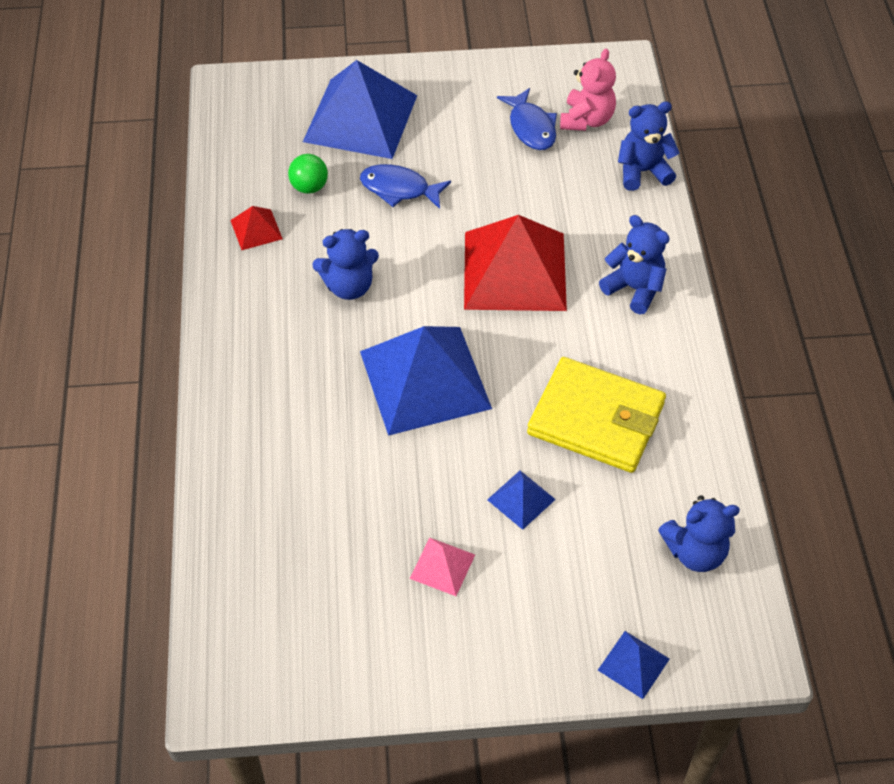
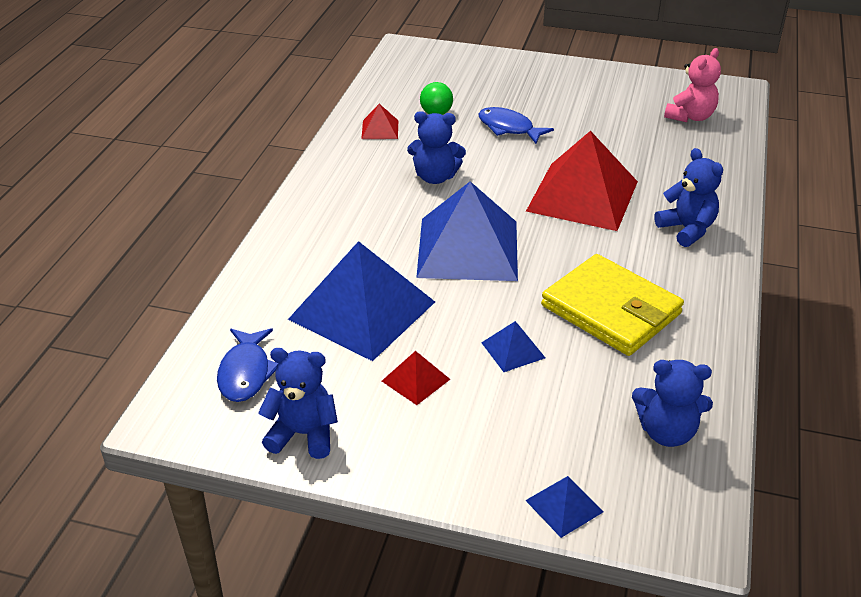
camera: 20 degrees right, 15 degrees down
(360, 118) = (499, 82): blue pyramid -> blue pyramid (362, 310)
(442, 566) = (415, 380): pink pyramid -> red pyramid
(531, 127) = (639, 112): blue fish -> blue fish (246, 372)
(643, 171) = (727, 157): blue teddy bear -> blue teddy bear (303, 434)

